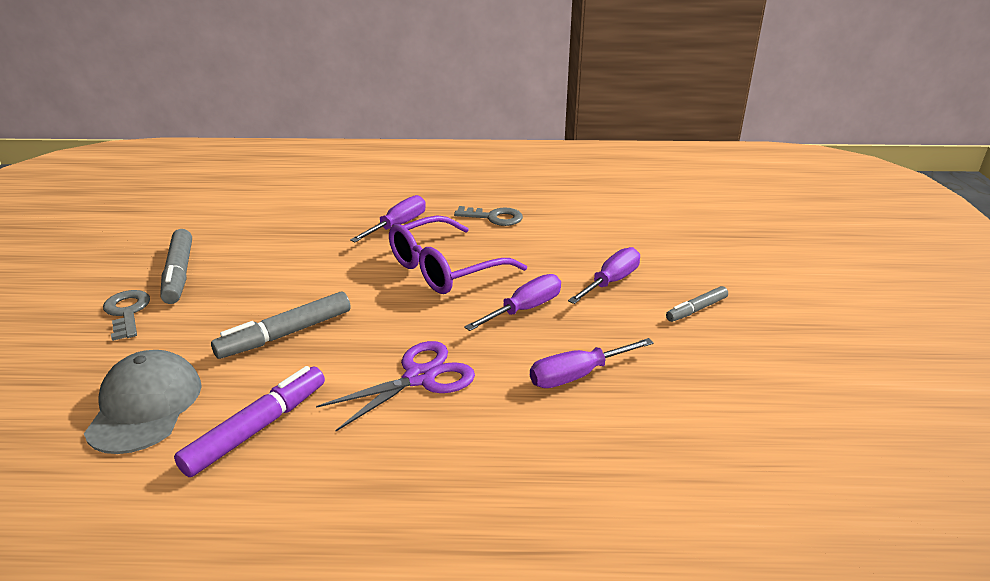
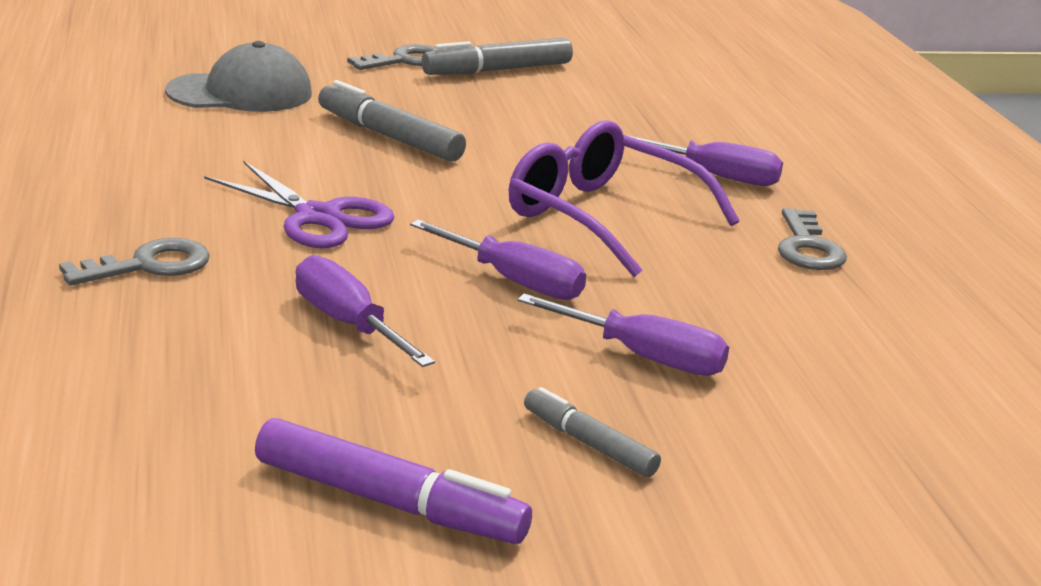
camera: 75 degrees right, 5 degrees down
(257, 428) = (209, 143): purple marker -> purple marker (389, 502)
(487, 465) = (149, 265): none -> grey key

